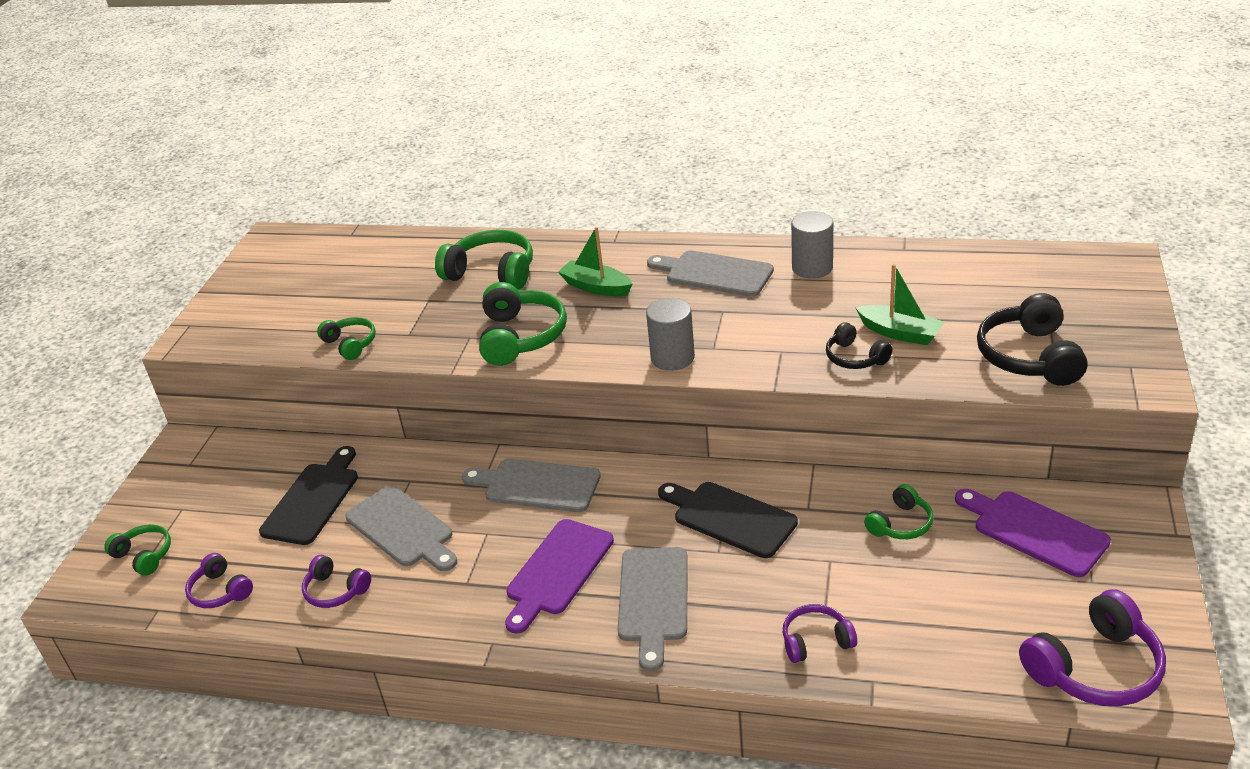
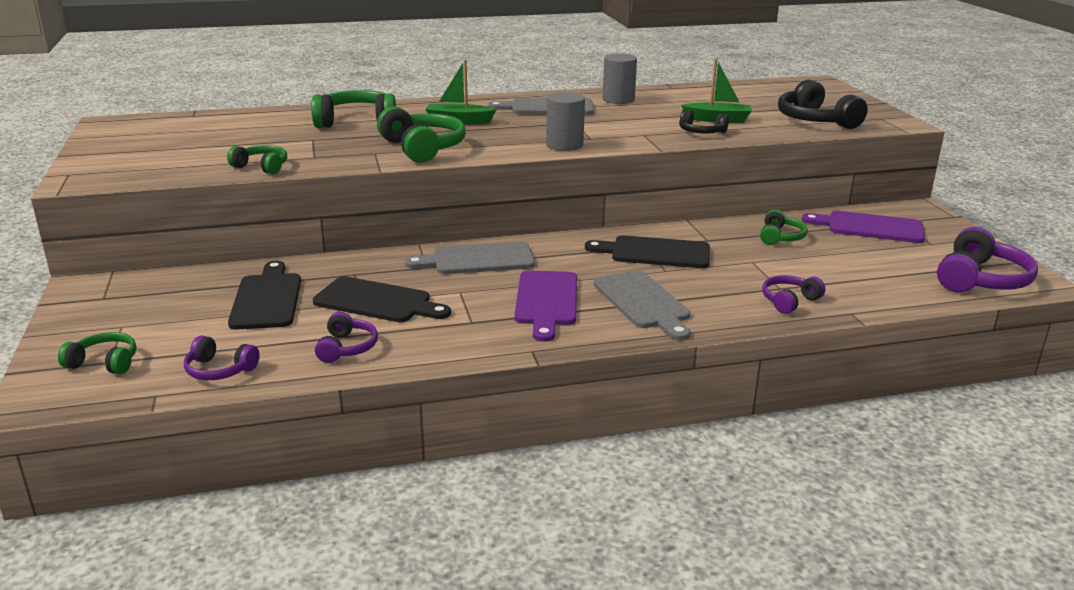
camera: 30 degrees left, 10 degrees down
(335, 591) = (347, 348): purple headphones -> purple headphones turned 90 degrees counterclockwise
(402, 529) = (377, 301): grey cutting board -> black cutting board

